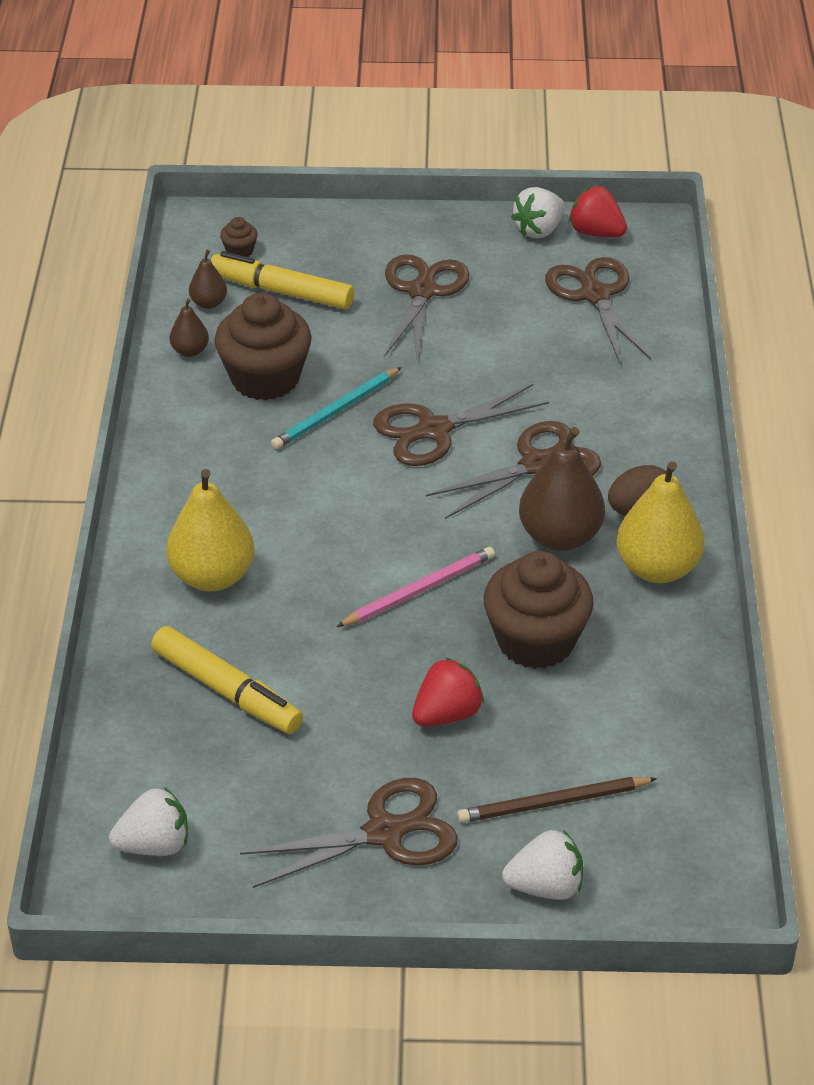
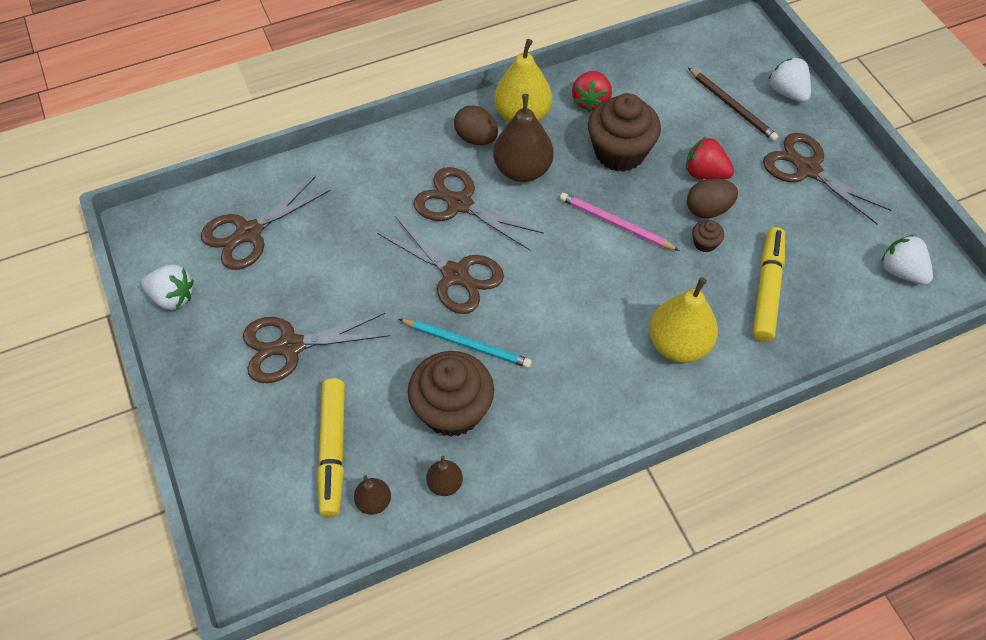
camera: 115 degrees left, 15 degrees up
(239, 251) = (287, 513): brown cupcake -> brown cupcake (705, 243)
(384, 689) = (708, 209): none -> brown egg
(596, 233) = (163, 258): red strawberry -> red strawberry (590, 101)

